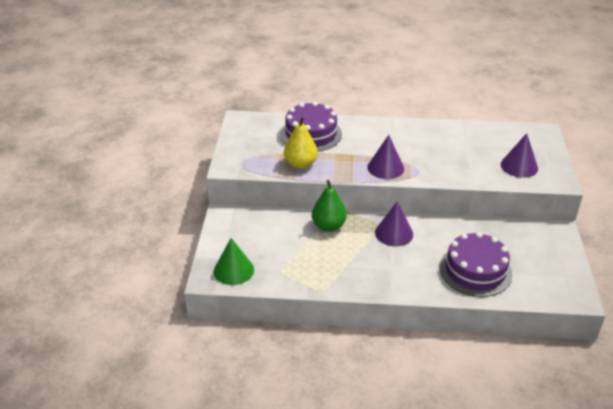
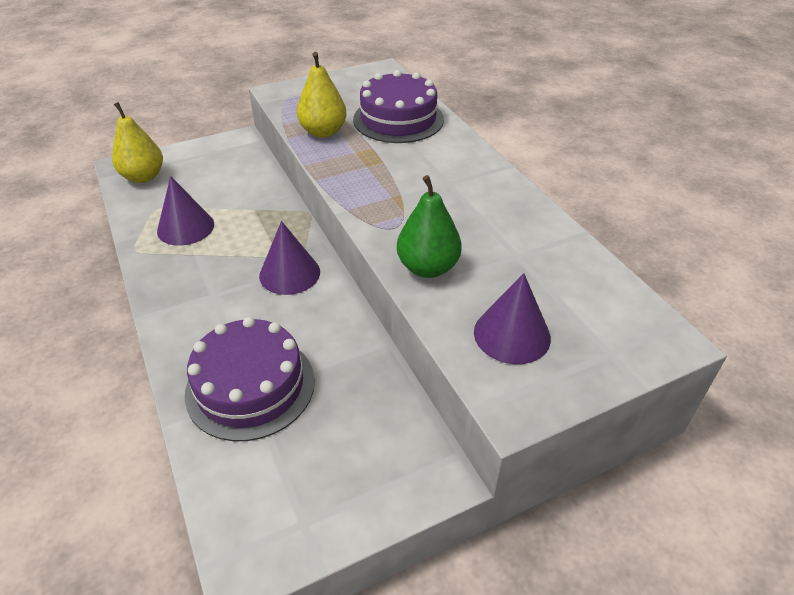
camera: 60 degrees right, 5 degrees up
(233, 270) = (143, 177): green cone -> yellow pear
(328, 226) = (267, 214): green pear -> green pear (428, 267)
(385, 168) = (374, 196): purple cone -> purple cone (185, 227)

